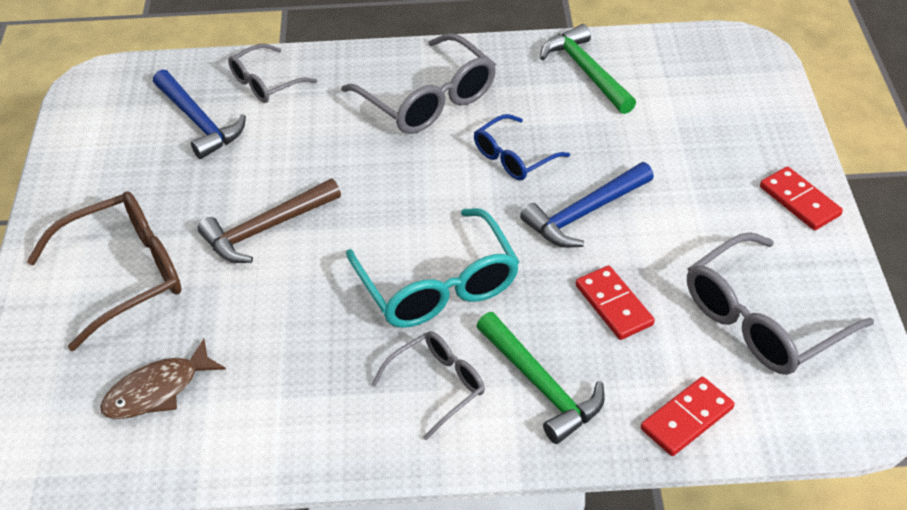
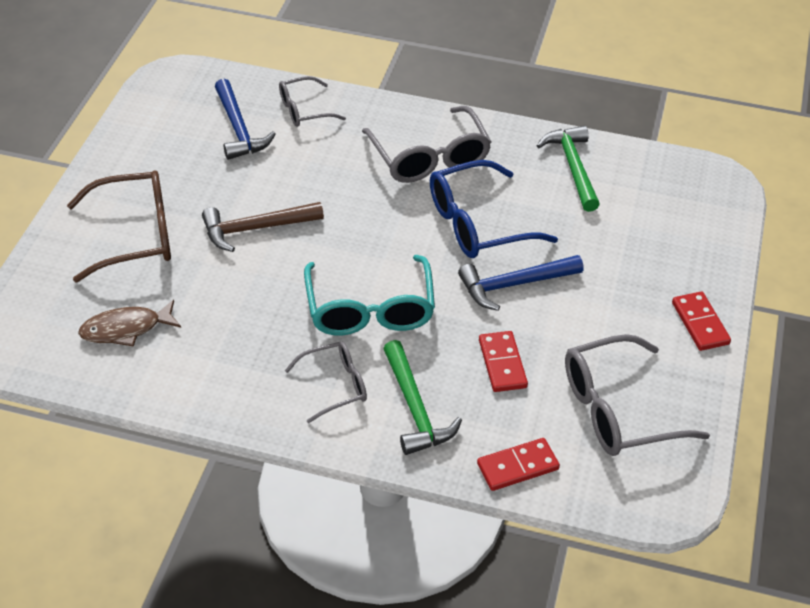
camera: 15 degrees right, 0 degrees up
(513, 157) = (477, 224): blue glasses -> blue glasses, size x1.69

